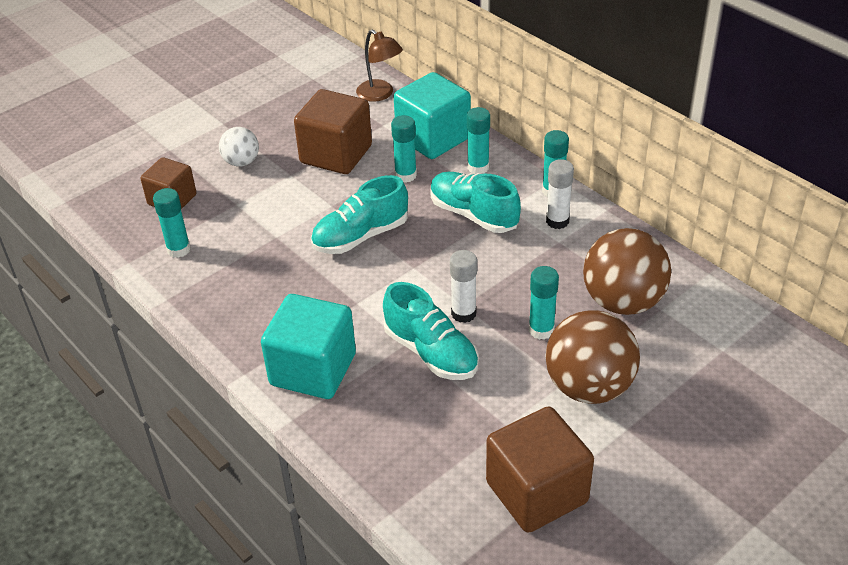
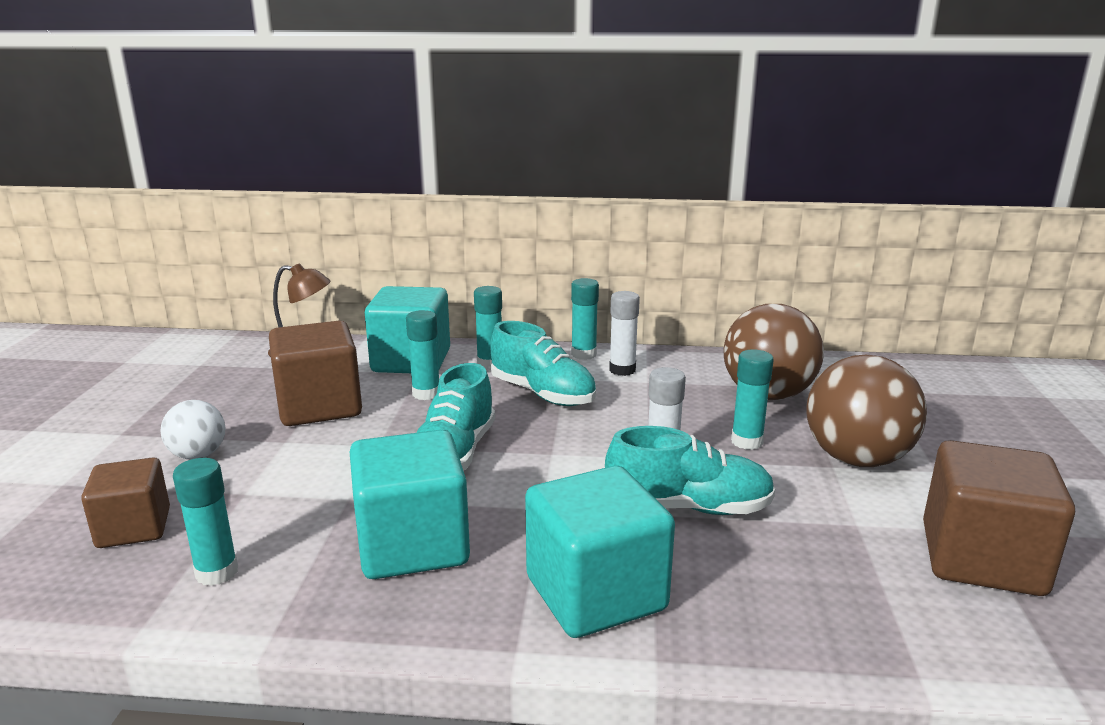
camera: 45 degrees left, 20 degrees down
(270, 286) = (412, 545): none -> turquoise cube
(473, 215) = (542, 394): turquoise shoe -> turquoise shoe turned 135 degrees counterclockwise

